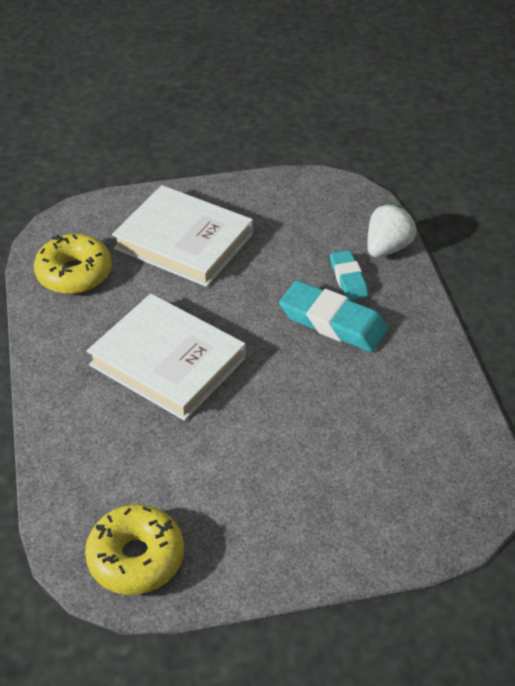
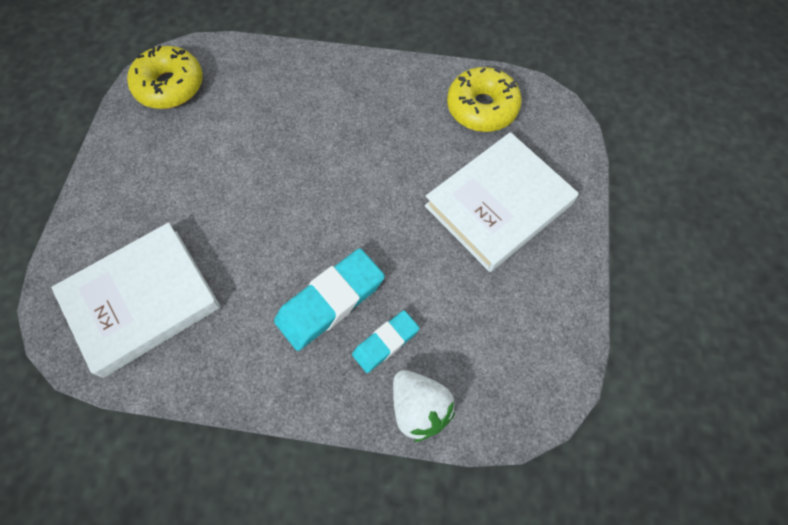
camera: 110 degrees right, 20 degrees up
(168, 361) = (343, 150): white book -> white book (142, 301)
(348, 279) = (385, 342): turquoise eraser -> turquoise eraser turned 45 degrees counterclockwise

